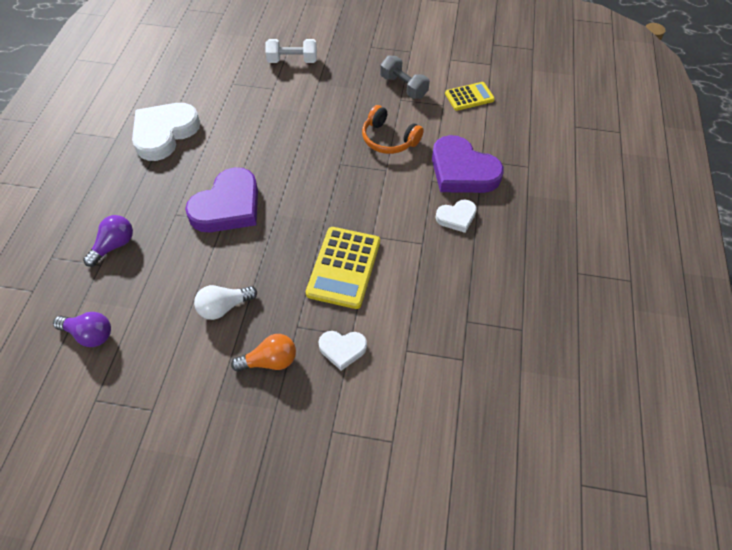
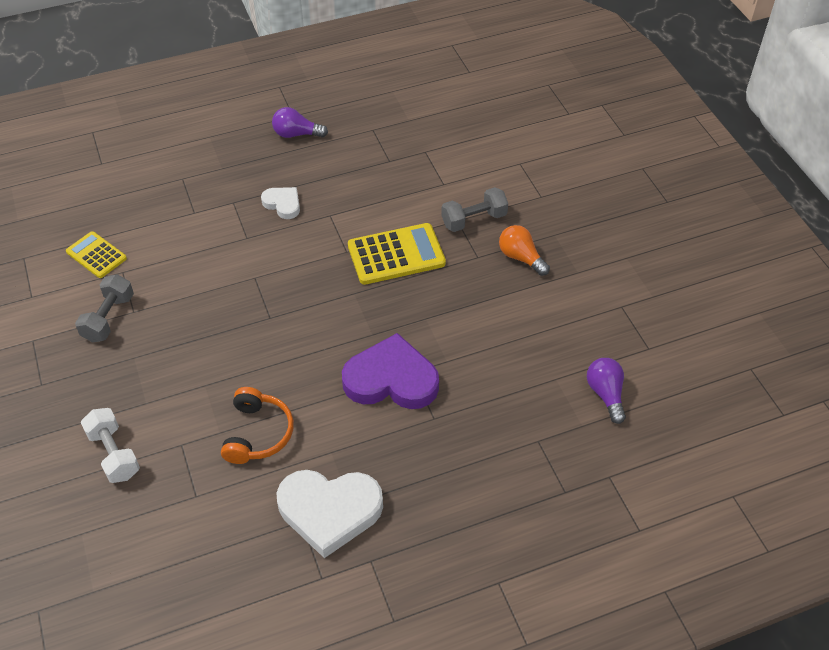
camera: 120 degrees left, 5 degrees down
(114, 246) = (509, 445): purple light bulb -> purple light bulb (296, 134)
(224, 307) = (500, 314): white light bulb -> none
(342, 349) = (474, 220): white heart -> grey dumbbell
(388, 139) = (207, 294): orange headphones -> orange headphones (258, 433)
(462, 171) = (218, 221): purple heart -> none

